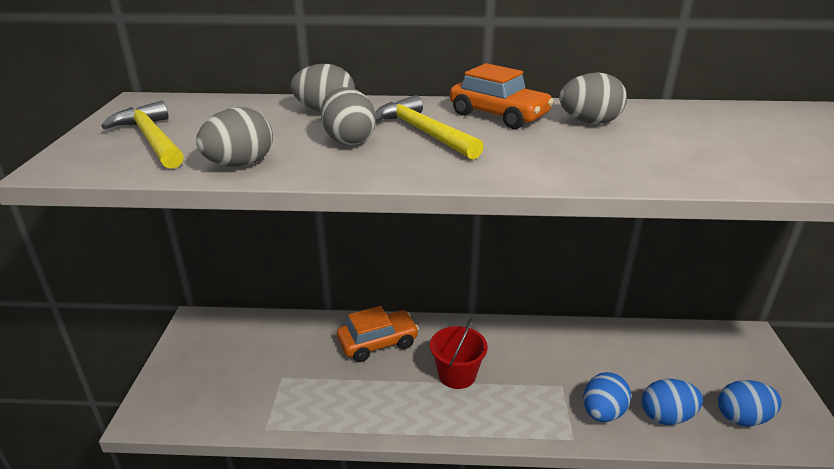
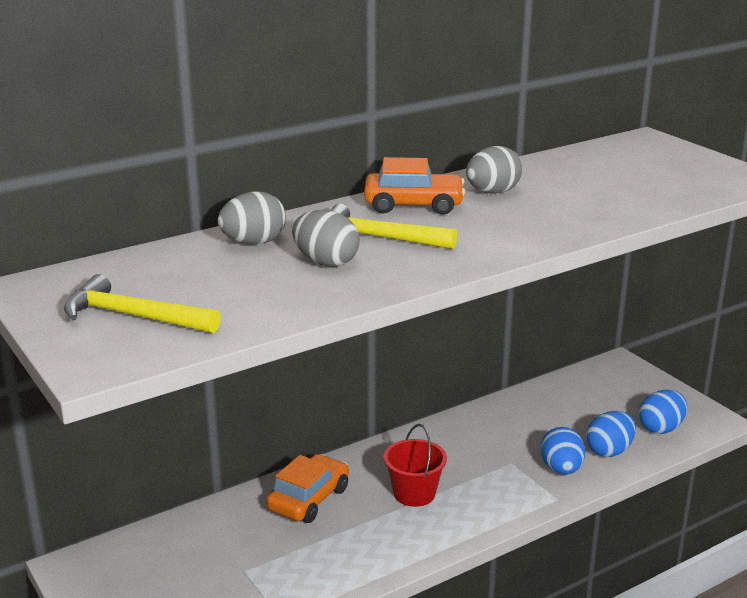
camera: 35 degrees left, 5 degrees down
(240, 164) = (270, 310): grey egg -> none

